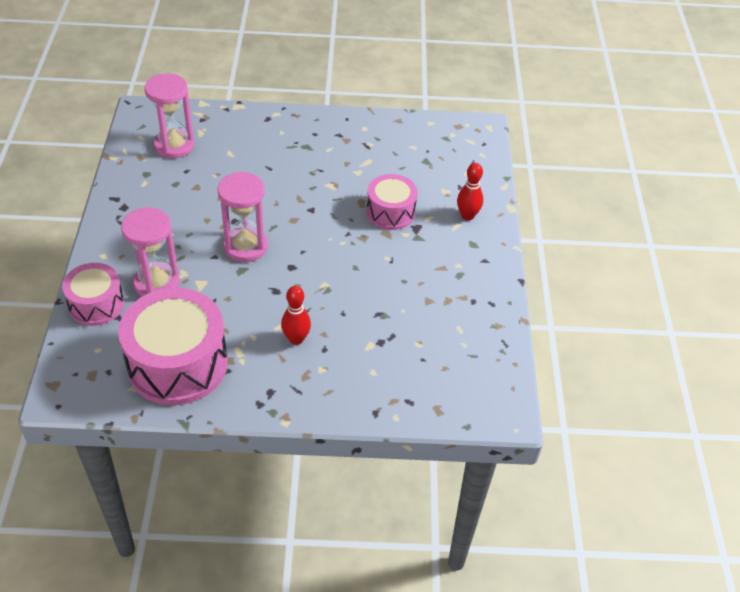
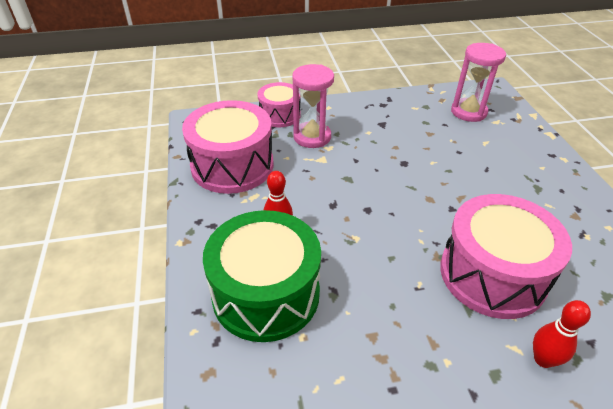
camera: 80 degrees right, 5 degrees down
(245, 246) = (377, 175): pink hourglass -> none
(370, 360) = (266, 294): none -> green drum
(390, 212) = (492, 274): pink drum -> pink drum, size x1.74

